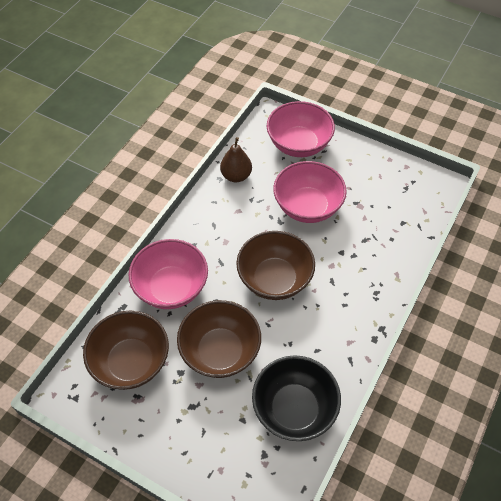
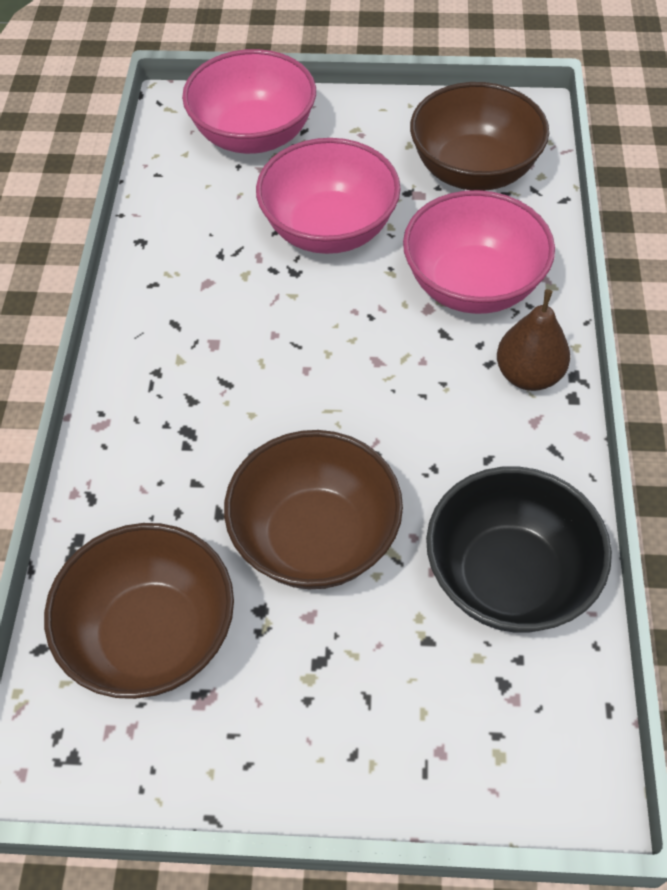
camera: 25 degrees left, 0 degrees up
(171, 288) = (156, 465): pink bowl -> pink bowl (472, 285)
(236, 176) = (169, 226): brown pear -> brown pear (528, 375)
(274, 279) = (342, 371): brown bowl -> brown bowl (473, 170)

